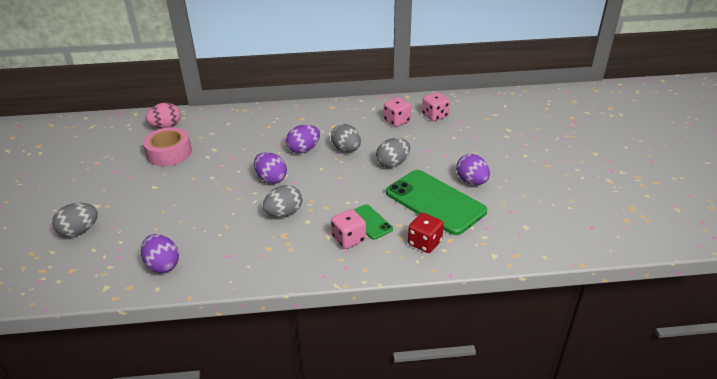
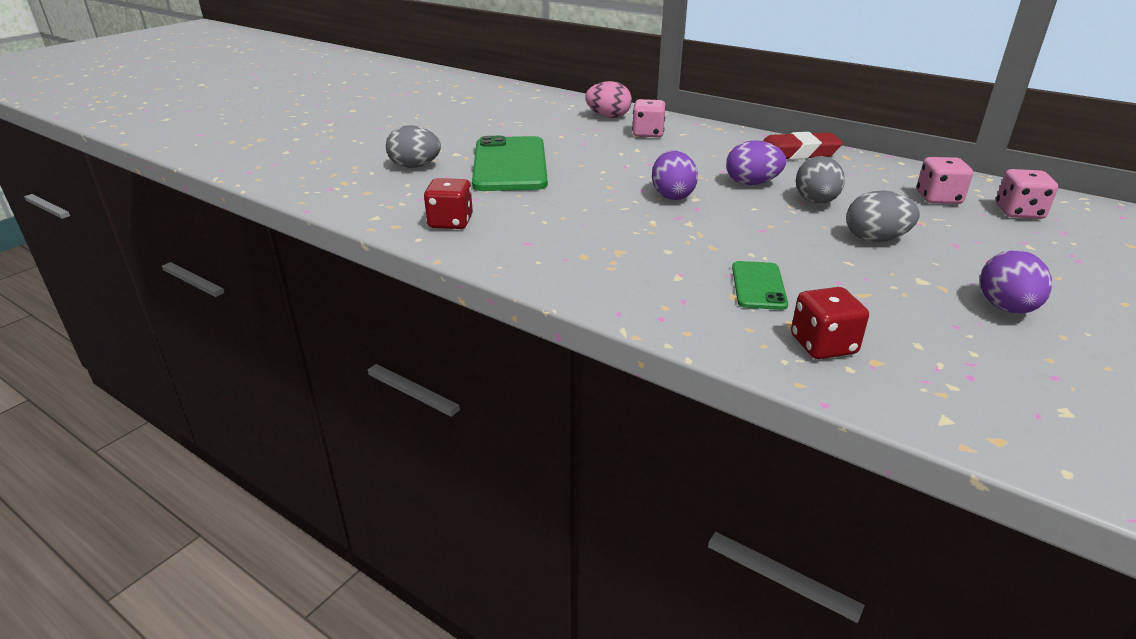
camera: 40 degrees right, 5 degrees down
(163, 265) = (450, 222): purple egg -> red dice
(169, 153) = (583, 137): pink tape -> none
(284, 213) = (647, 232): grey egg -> none
(306, 114) = (797, 153): none -> red eraser
(349, 239) = (703, 291): pink dice -> pink dice (648, 133)
(435, 202) = (901, 306): green phone -> green phone (509, 165)

